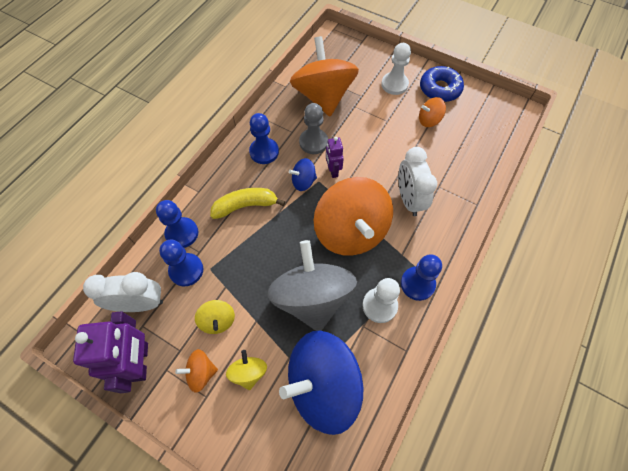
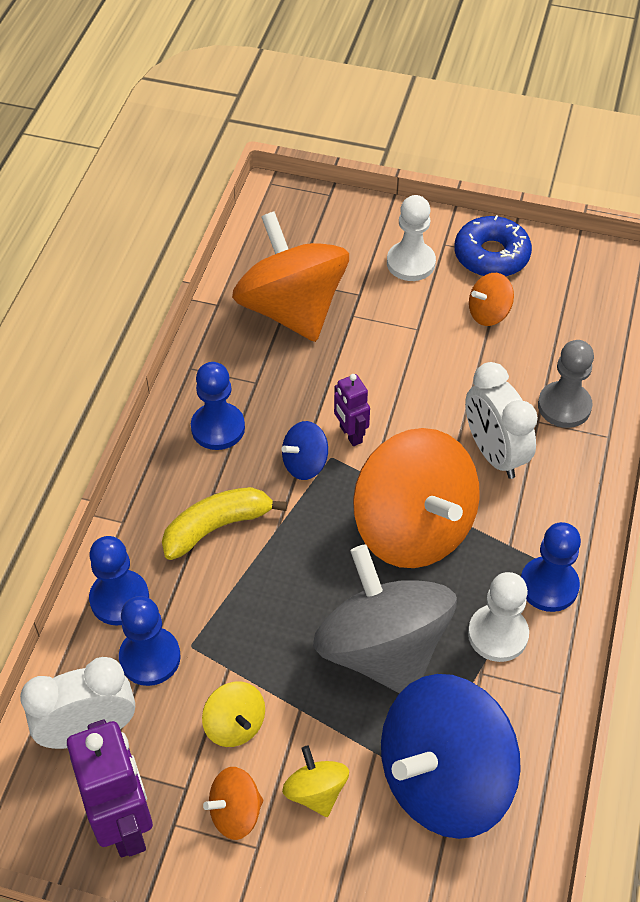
camera: 15 degrees left, 10 degrees down
(313, 142) = (300, 393): grey pawn -> grey pawn (564, 406)

